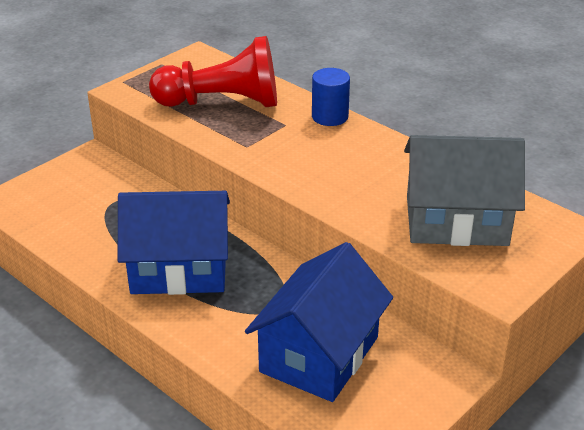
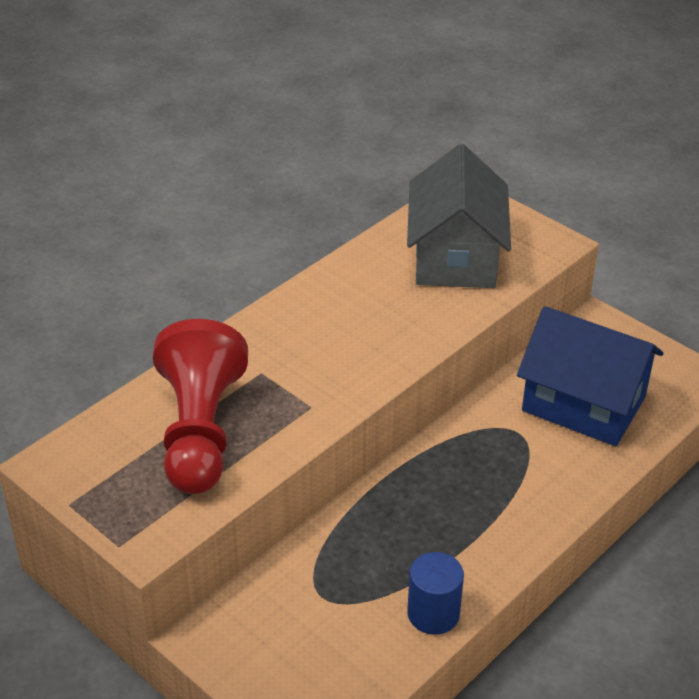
camera: 90 degrees left, 5 degrees up
(179, 269) = (461, 517): blue house -> none
(330, 117) = (246, 334): blue cylinder -> blue cylinder (433, 613)

